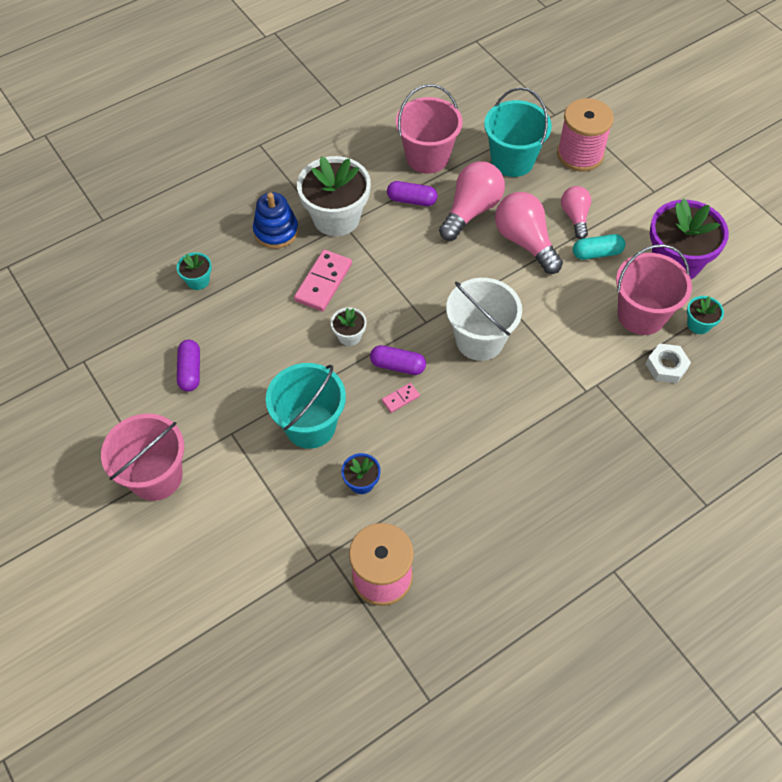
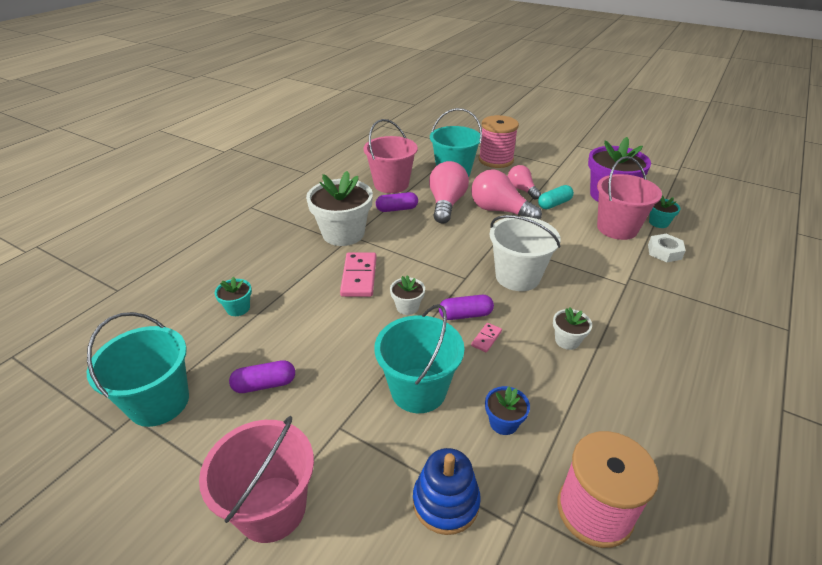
camera: 25 degrees left, 20 degrees down
(105, 356) = (159, 402): none -> turquoise bucket
(190, 371) = (264, 384): purple capsule -> purple capsule turned 75 degrees counterclockwise
(276, 231) = (295, 255): blue stacking toy -> blue stacking toy (446, 502)
(474, 429) = (567, 340): none -> white flower pot

